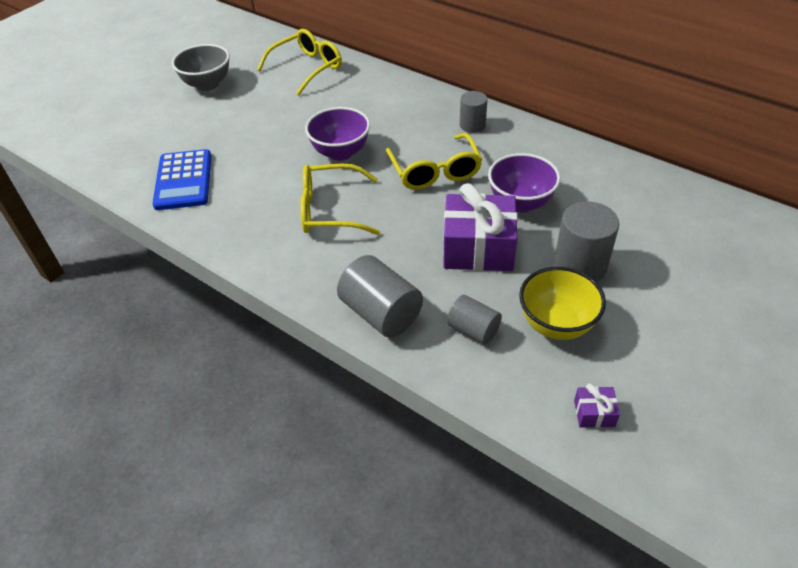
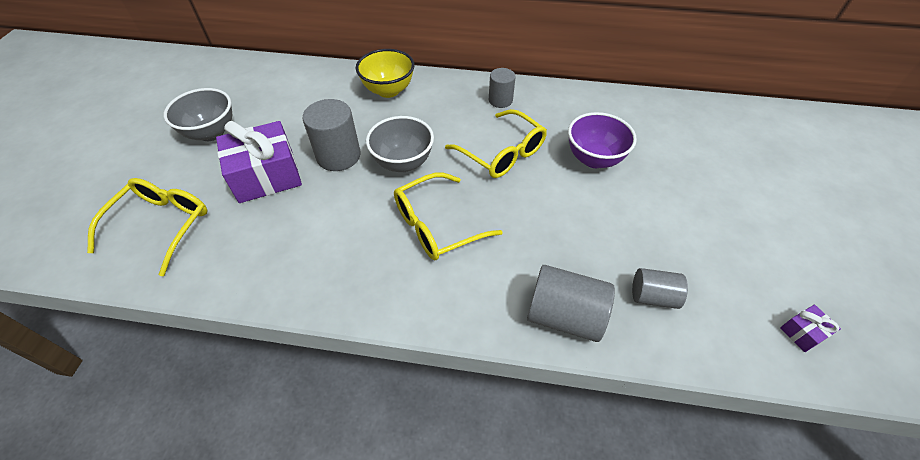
camera: 30 degrees left, 5 degrees up
(183, 180) = (257, 249): blue calculator -> none
(307, 68) = (308, 87): yellow glasses -> yellow glasses (162, 225)
(340, 152) = (403, 163): purple bowl -> grey bowl
(478, 248) = (594, 214): purple gift -> purple gift (266, 175)
(556, 324) = (709, 261): yellow bowl -> yellow bowl (388, 90)
(580, 266) = (683, 199): grey cylinder -> grey cylinder (338, 156)

